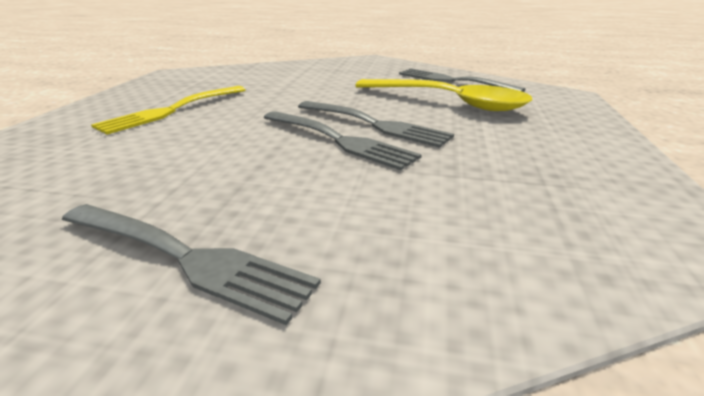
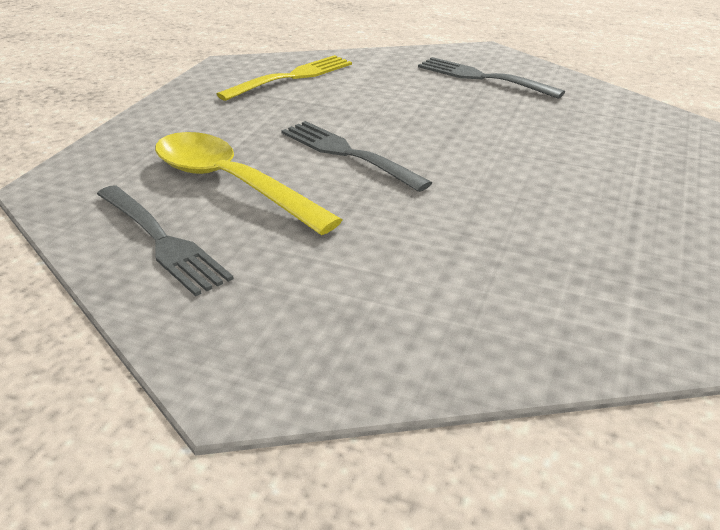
camera: 170 degrees left, 5 degrees up
(173, 110) = (596, 199): yellow fork -> yellow fork (291, 77)
(337, 140) = (392, 138): grey fork -> none

